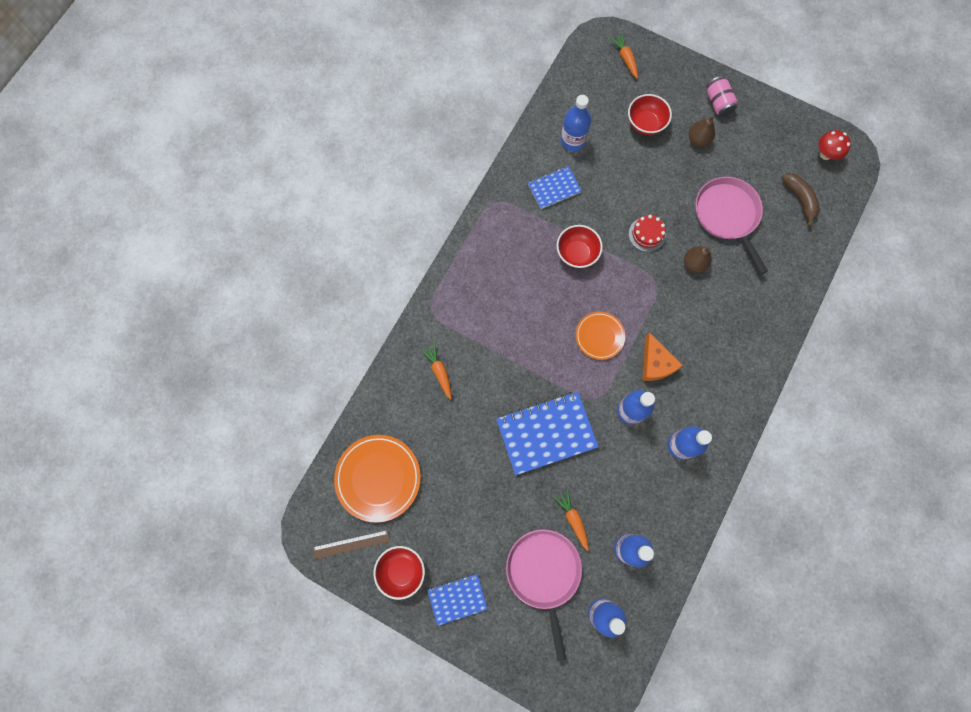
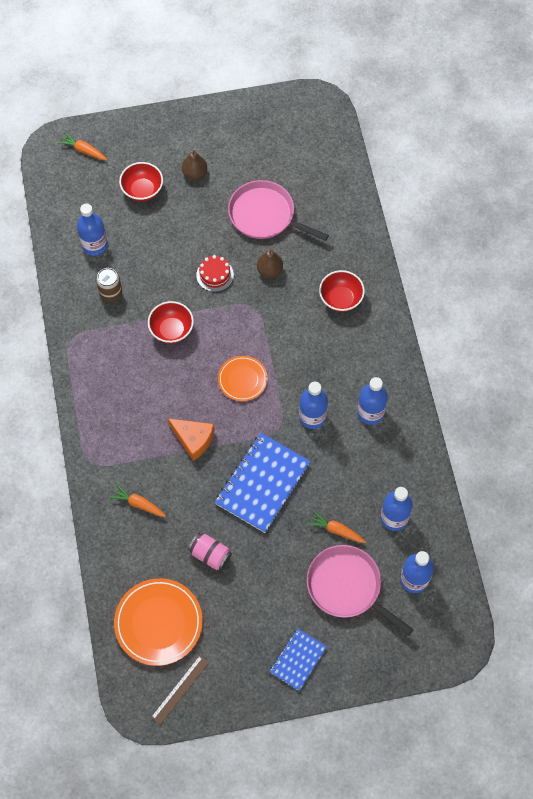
camera: 40 degrees left, 10 degrees down
(401, 570) = (237, 675): red bowl -> red bowl (340, 299)
(554, 188) = (111, 293): blue notebook -> brown can
(655, 363) = (302, 367): orange cheese -> orange cheese (193, 439)
(718, 103) = (187, 134): pink can -> pink can (210, 555)
(800, 199) = (309, 164): brown banana -> none
(825, 154) = (301, 116): red mushroom -> none

